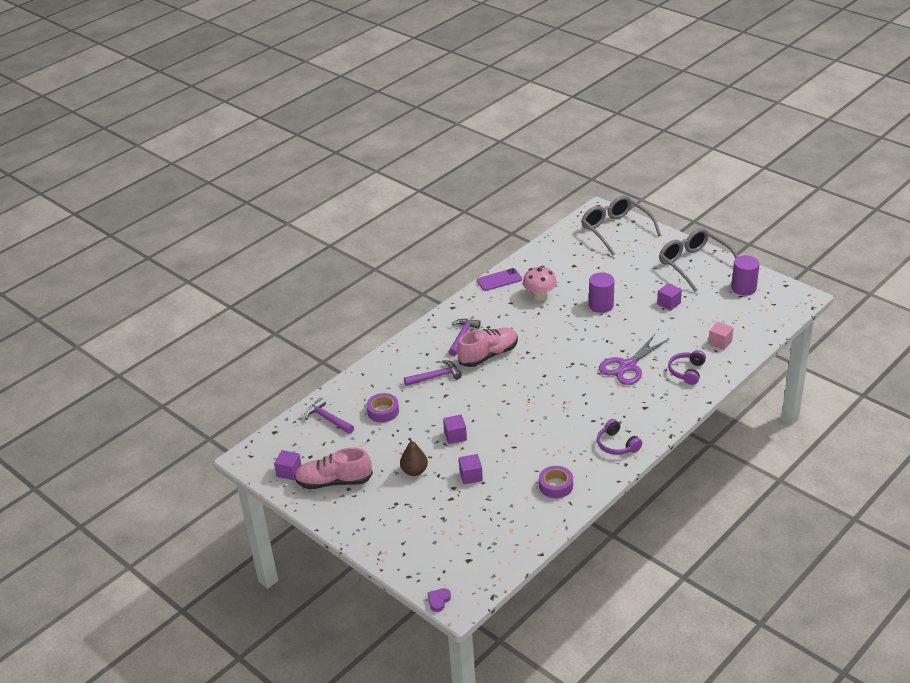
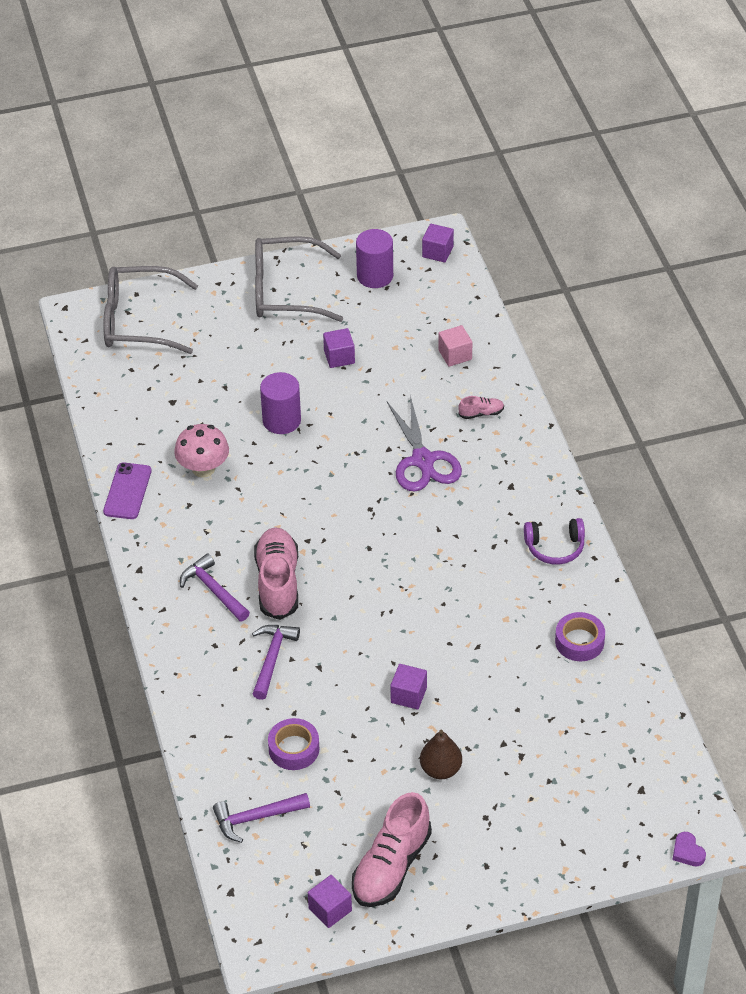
camera: 60 degrees left, 10 degrees up
(471, 476) = (496, 715): purple cube -> purple cube (437, 252)
(687, 372) = (481, 413): purple headphones -> pink shoe

